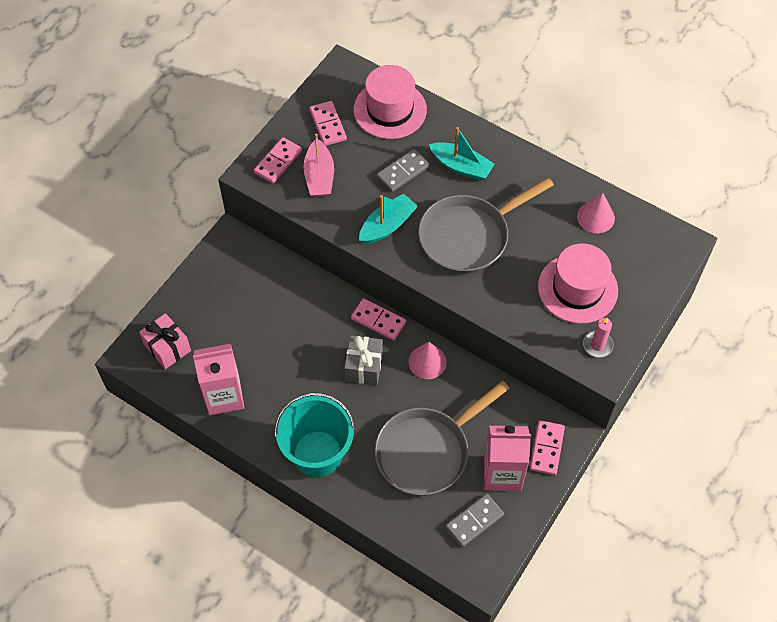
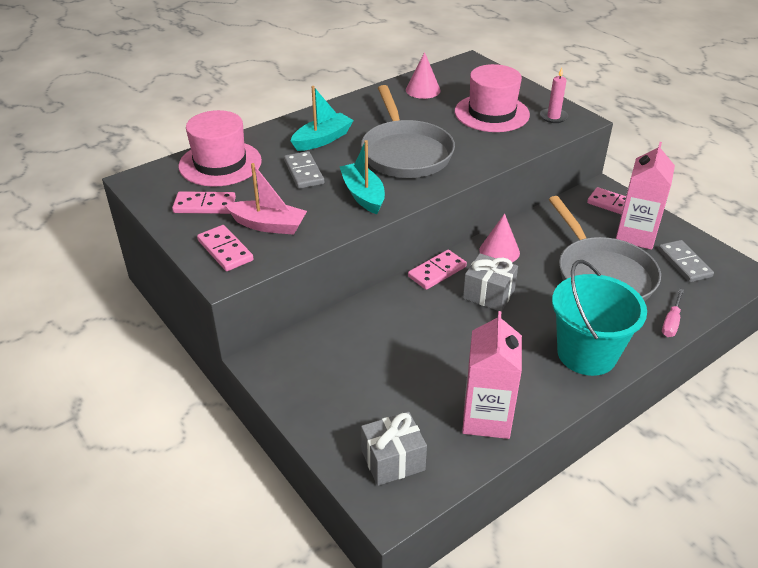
camera: 70 degrees left, 20 degrees down
(167, 348) = (393, 460): pink gift -> grey gift
(382, 516) = (671, 322): none -> pink screwdriver

